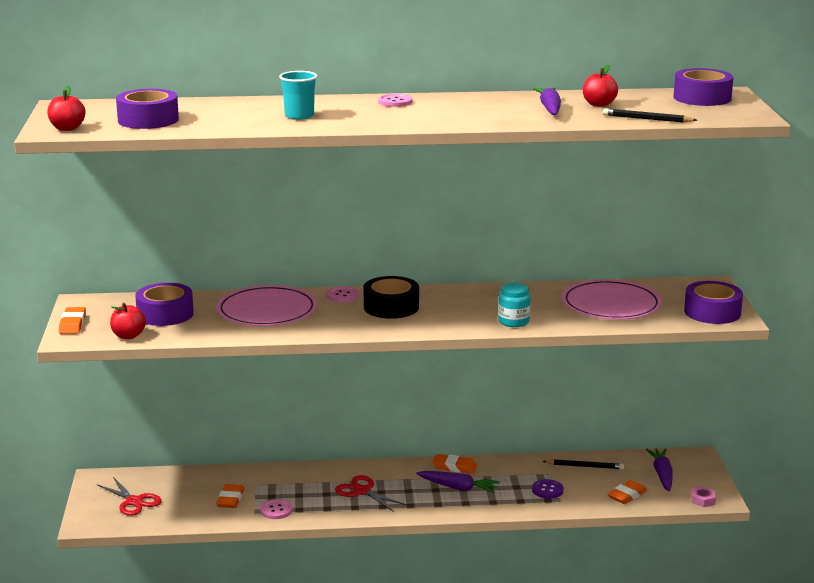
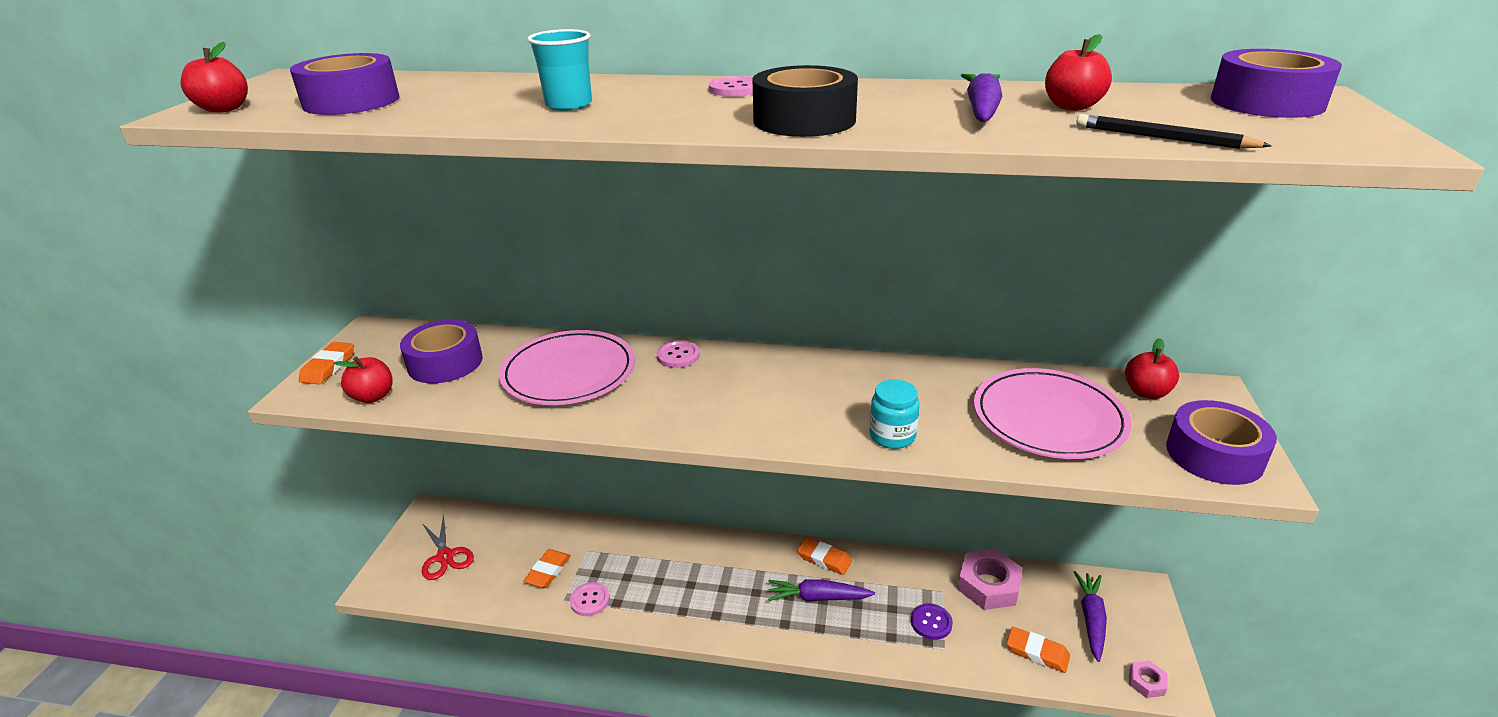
camera: 15 degrees right, 10 degrees up
(362, 491) = (701, 583): red scissors -> none
(391, 307) = (731, 384): black tape -> black tape (804, 120)
(458, 488) = (818, 597): purple carrot -> purple carrot turned 150 degrees clockwise
(585, 466) = (988, 585): black pencil -> pink nut
(627, 495) = (1037, 652): orange eraser -> orange eraser turned 60 degrees clockwise
(671, 288) = (1146, 392): none -> red apple

